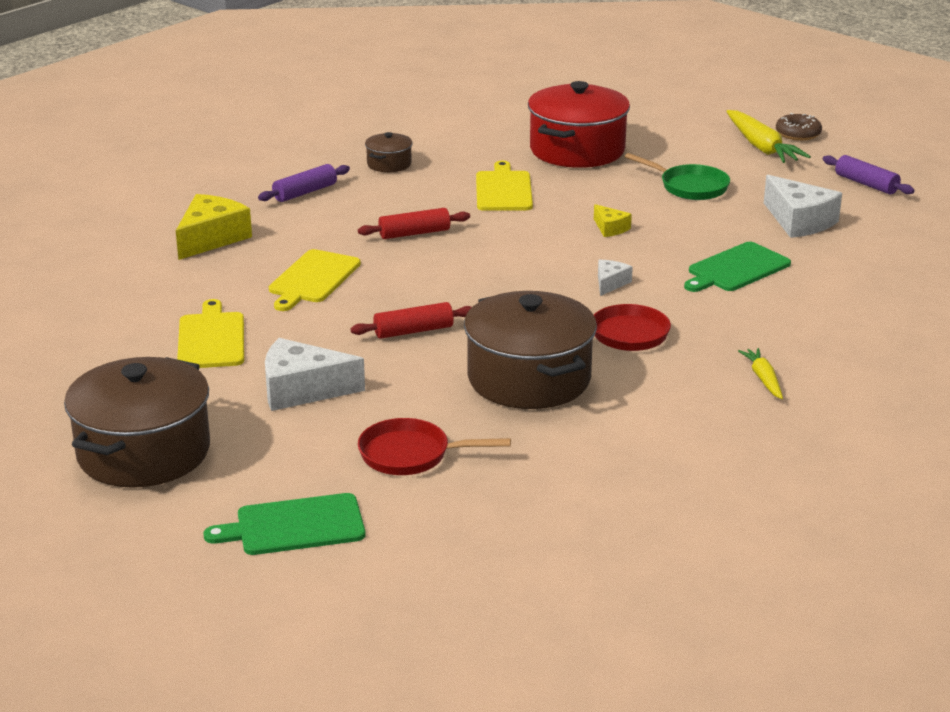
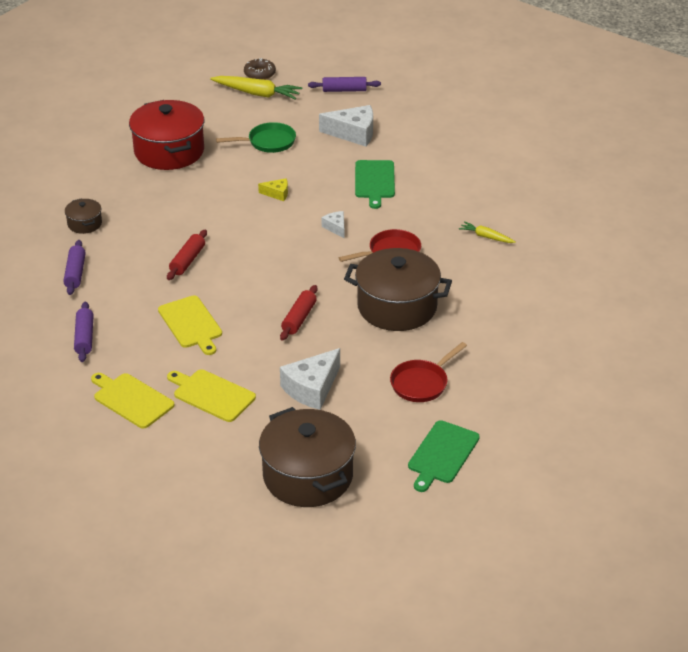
camera: 50 degrees left, 10 degrees up
(211, 238) = (84, 337): yellow cheese -> purple rolling pin
(503, 190) = (180, 202): yellow cutting board -> yellow cutting board (131, 400)

